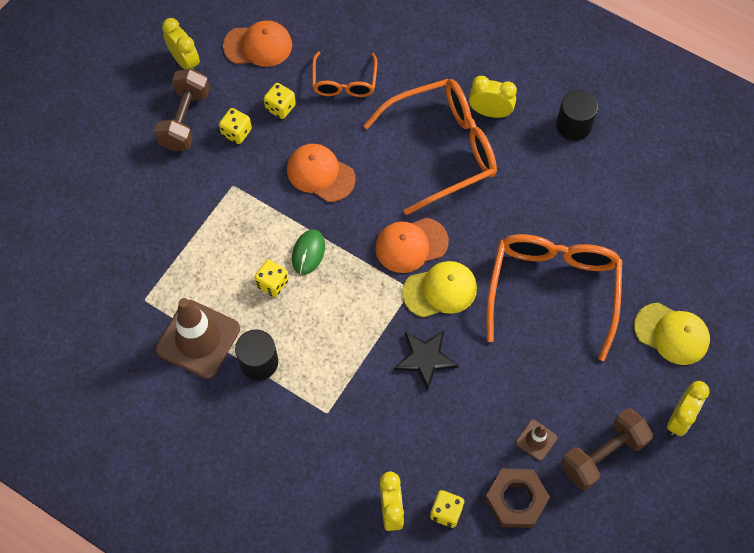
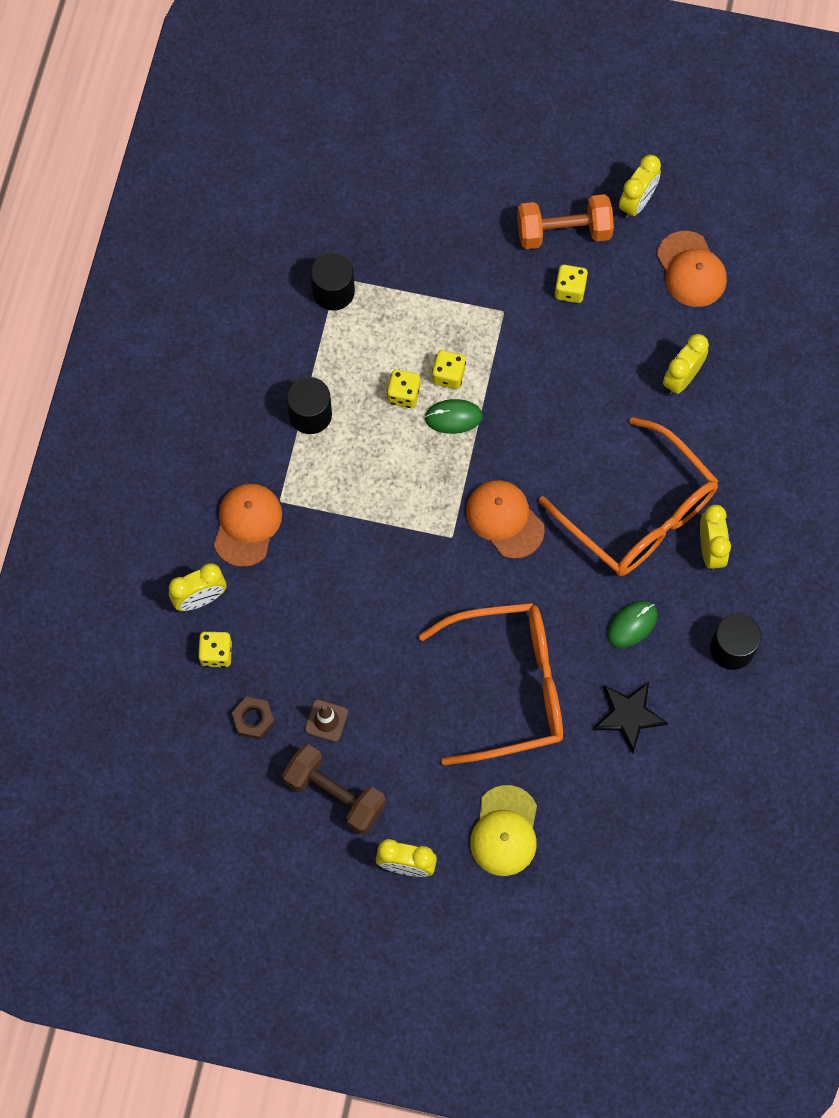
camera: 70 degrees right, 5 degrees up
(155, 307) = (333, 291): none -> black cylinder
(185, 119) = (563, 232): brown dumbbell -> orange dumbbell
(198, 339) = (313, 346): brown traffic cone -> none
(280, 107) = (620, 323): yellow dice -> yellow dice (448, 375)
(320, 174) = (554, 395): orange cap -> orange cap (247, 525)
(344, 83) = (682, 378): orange glasses -> yellow clock
(425, 359) = (376, 578): black star -> black star (628, 715)
(440, 290) = (461, 567): yellow cap -> none
(516, 500) = (253, 719): brown nut -> brown nut, size x0.62
(531, 185) = (632, 624): none -> green mouse

